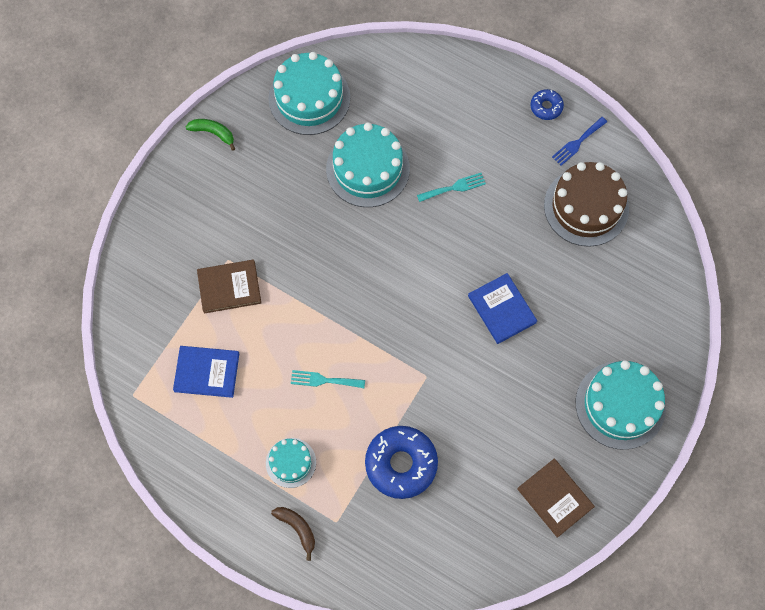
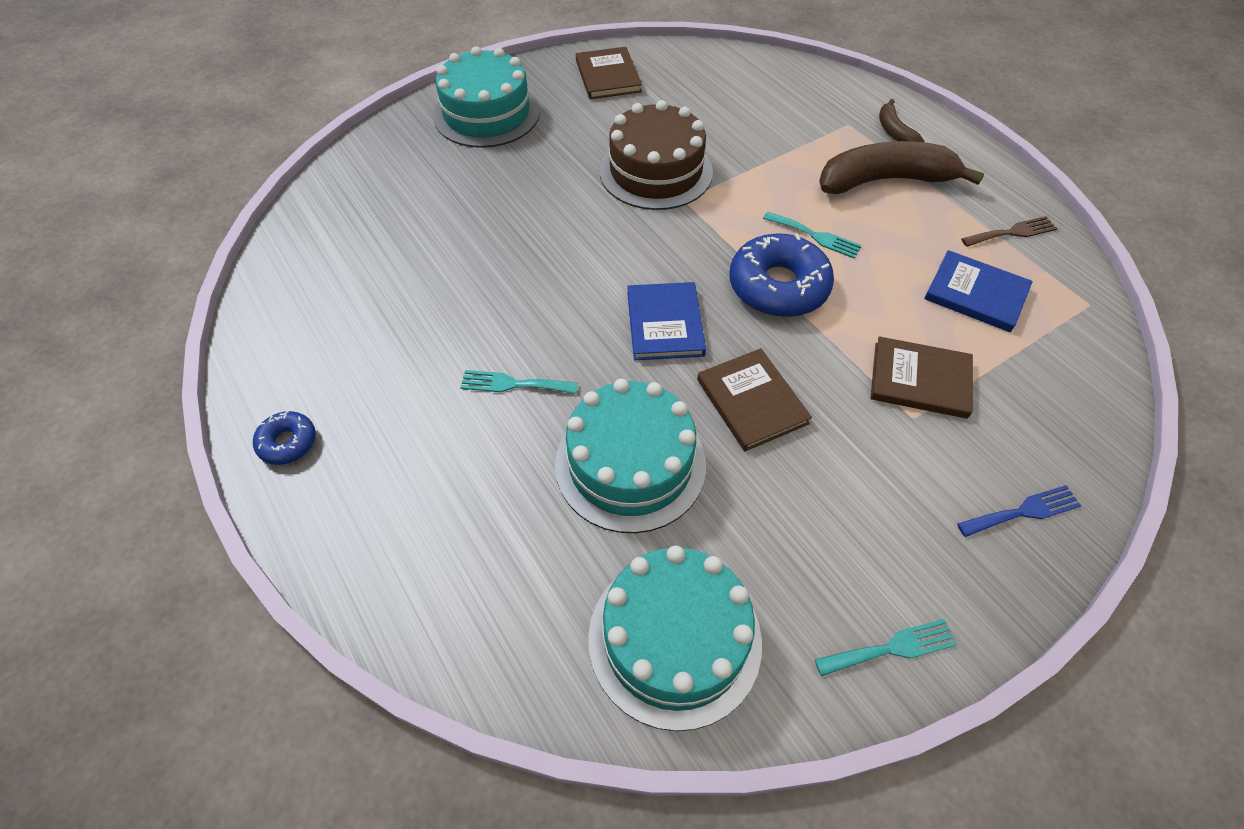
camera: 155 degrees left, 15 degrees down
(190, 444) = (1012, 232): none -> brown fork
(213, 133) = (891, 648): green banana -> turquoise fork
(291, 462) = (885, 180): turquoise cake -> brown banana
(319, 232) = (752, 401): none -> brown book
(401, 464) = (755, 142): blue donut -> blue donut (778, 286)
(502, 309) = (550, 228): blue book -> blue book (665, 324)
(577, 142) = (291, 373): blue fork -> blue fork (1023, 511)
(586, 207) = (355, 292): brown cake -> brown cake (656, 171)

